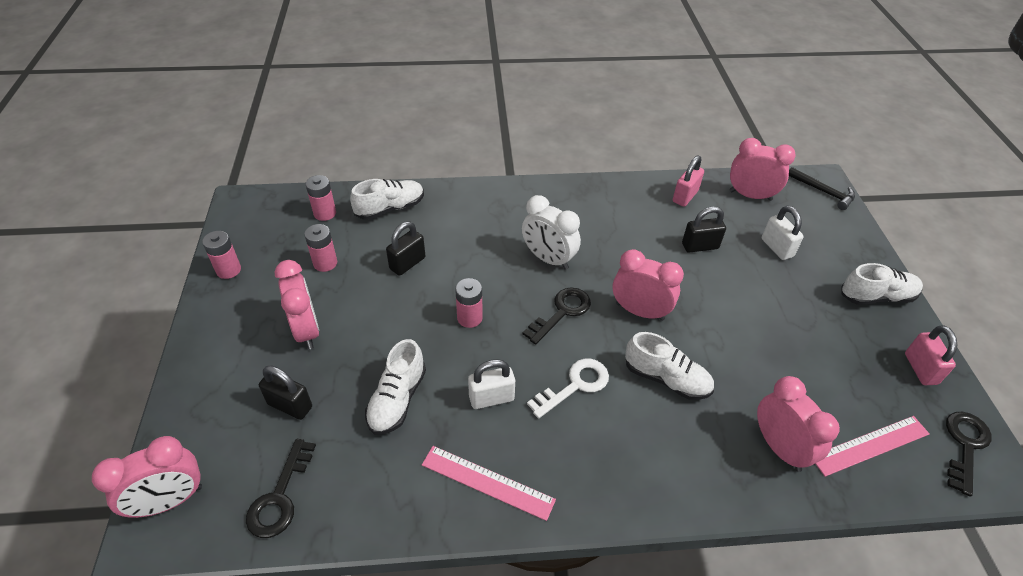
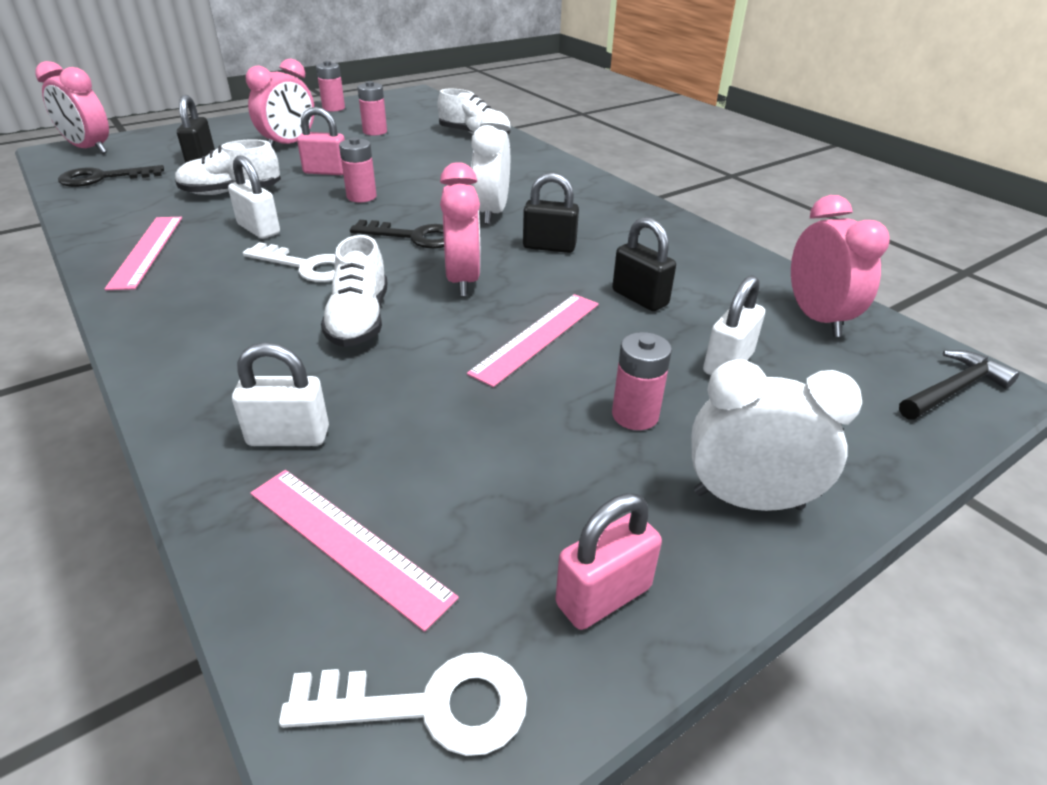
camera: 60 degrees right, 10 degrees down
(325, 213) = (436, 117): pink battery -> pink battery (635, 415)
(407, 263) = (409, 157): black padlock -> black padlock (549, 247)
(685, 196) = (728, 269): pink padlock -> pink padlock (326, 172)
(722, 306) = (537, 337): none -> pink ruler
(779, 447) = (288, 436): pink clock -> white padlock
(823, 192) = (953, 389): black hammer -> black hammer turned 135 degrees counterclockwise
(876, 297) = (747, 500): white shoe -> white clock
(964, 446) = (427, 705): black key -> white key

